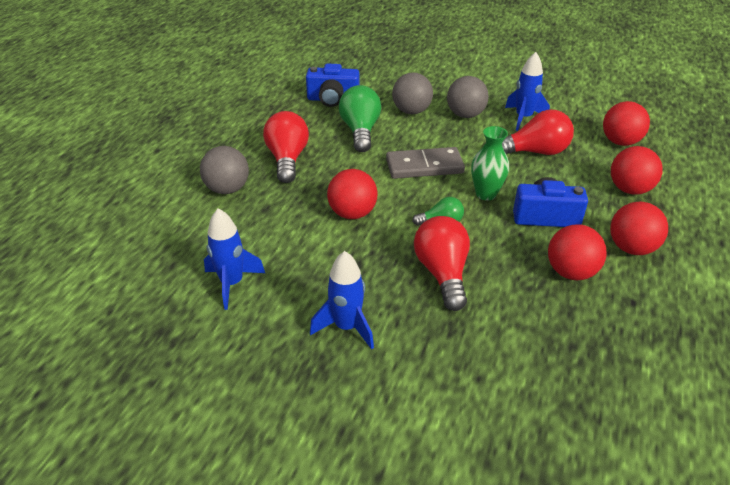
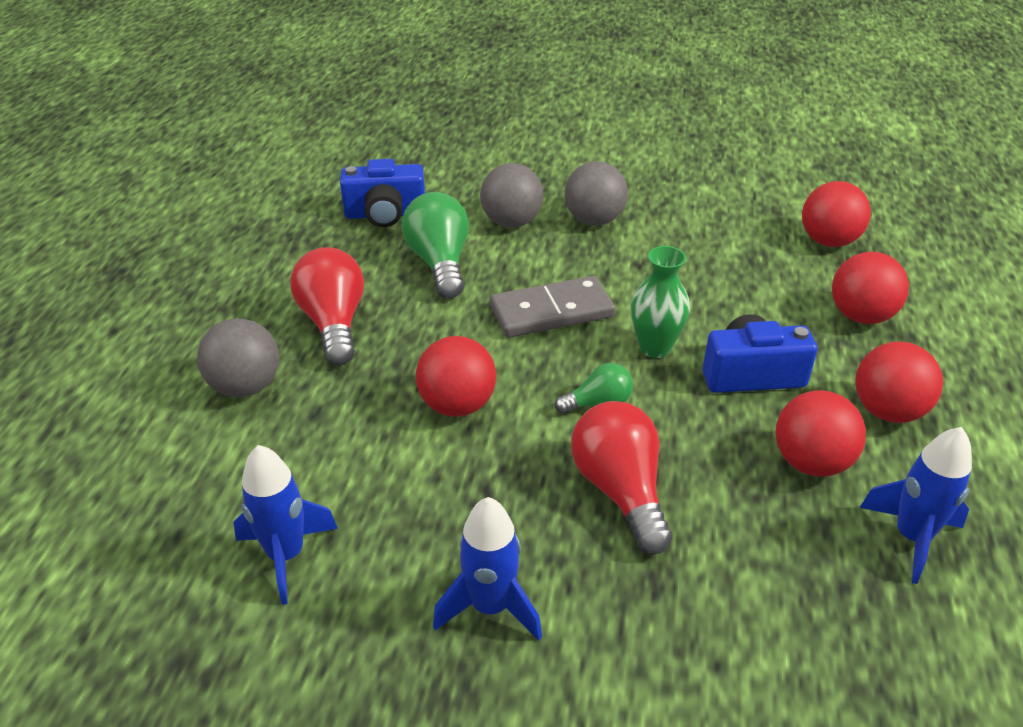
camera: 10 degrees left, 0 degrees up
(523, 118) = (681, 217): blue rocket -> blue rocket (911, 537)
(535, 152) = (710, 270): red light bulb -> none

